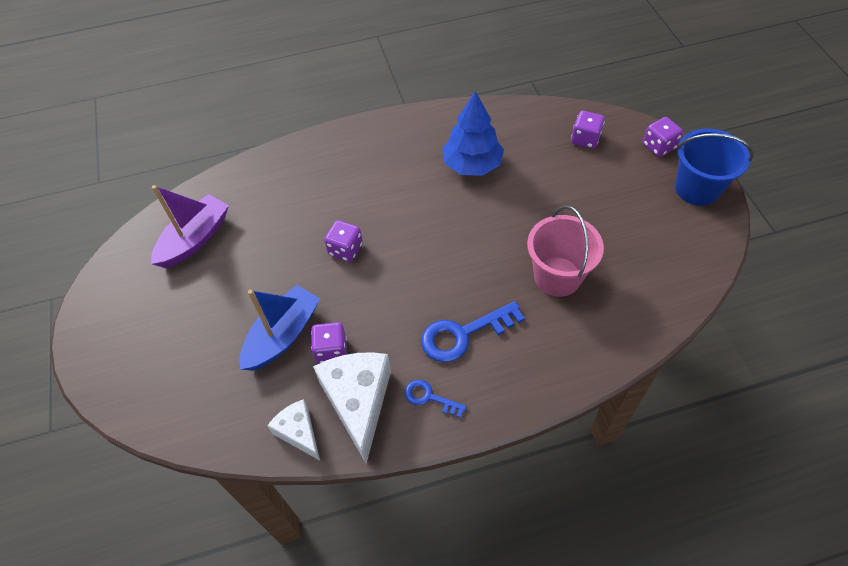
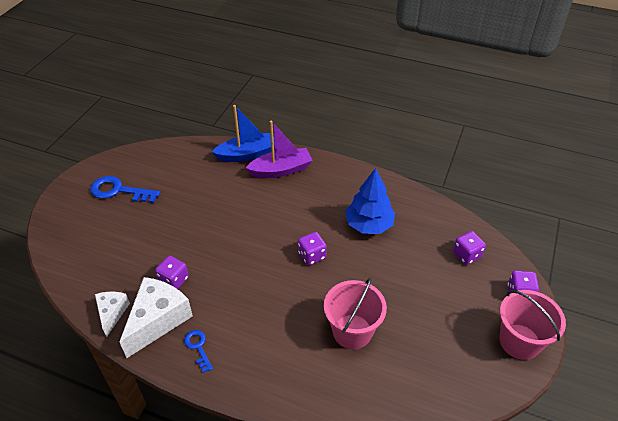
camera: 35 degrees right, 10 degrees down
(195, 239) = (168, 170): purple boat -> purple boat (281, 170)
(283, 335) = (158, 253): blue boat -> blue boat (247, 154)
(345, 249) = (240, 227): purple dice -> purple dice (312, 256)
(464, 334) = (256, 325): blue key -> blue key (119, 191)
(697, 189) = (519, 341): blue bucket -> pink bucket

